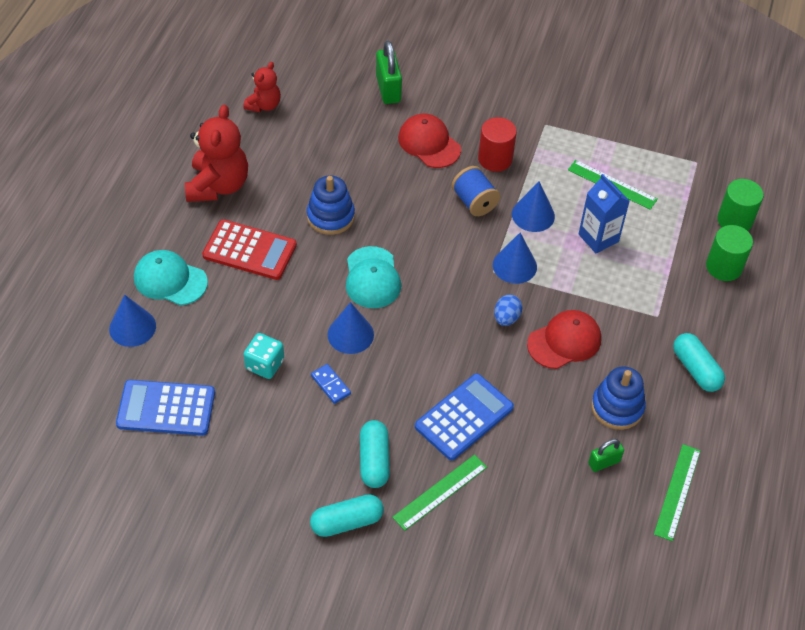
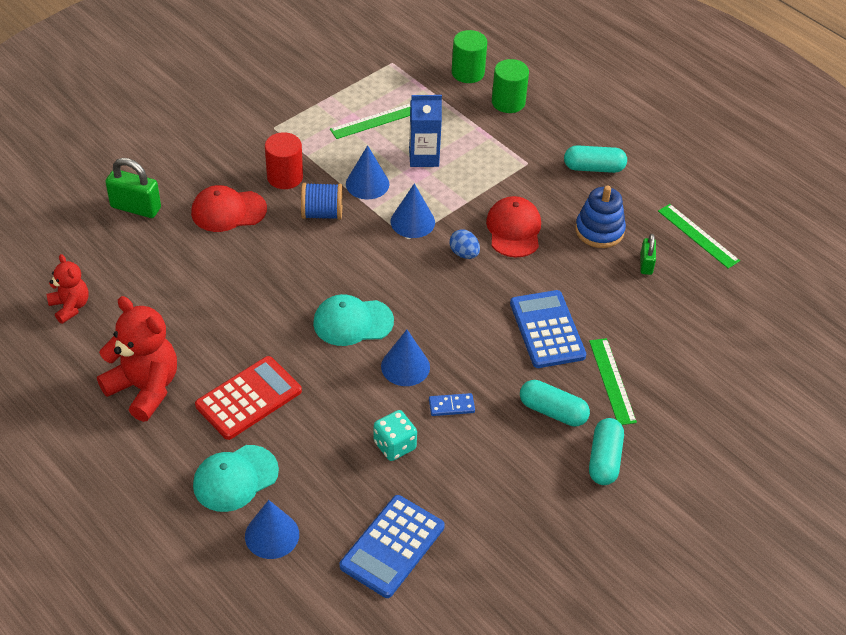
camera: 60 degrees left, 5 degrees down
(330, 216) = (256, 319): blue stacking toy -> none
(372, 278) = (353, 322): turquoise cap -> turquoise cap turned 150 degrees clockwise

